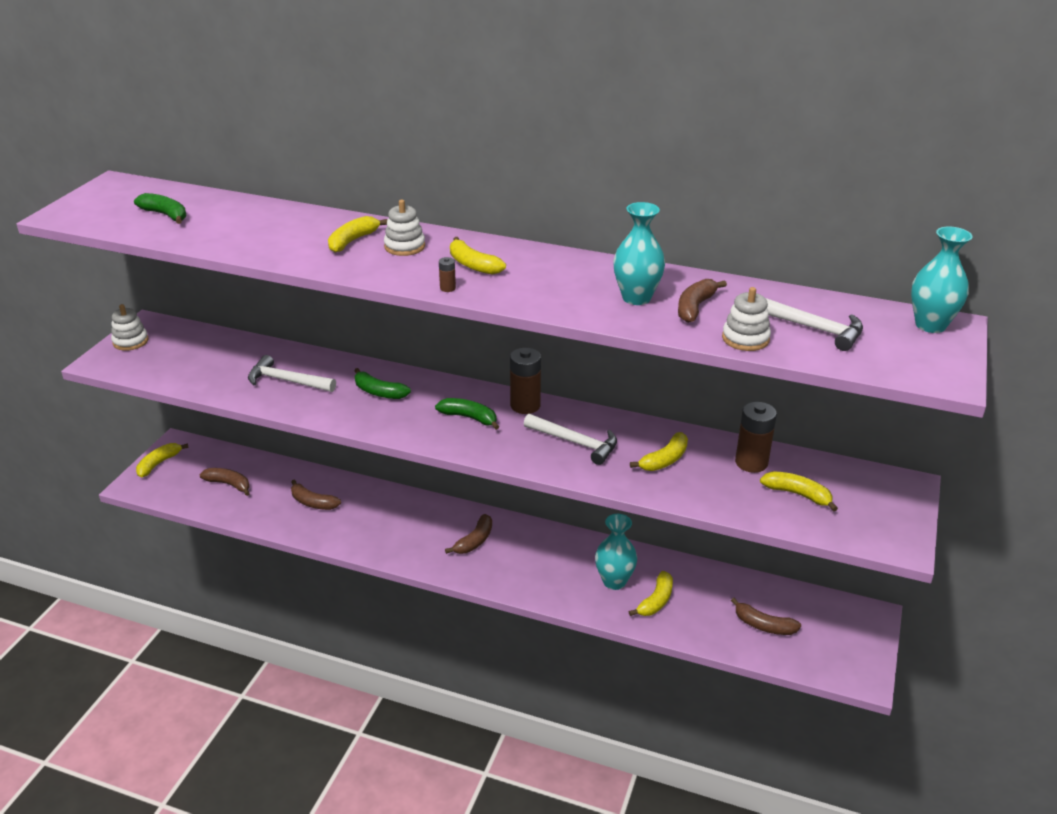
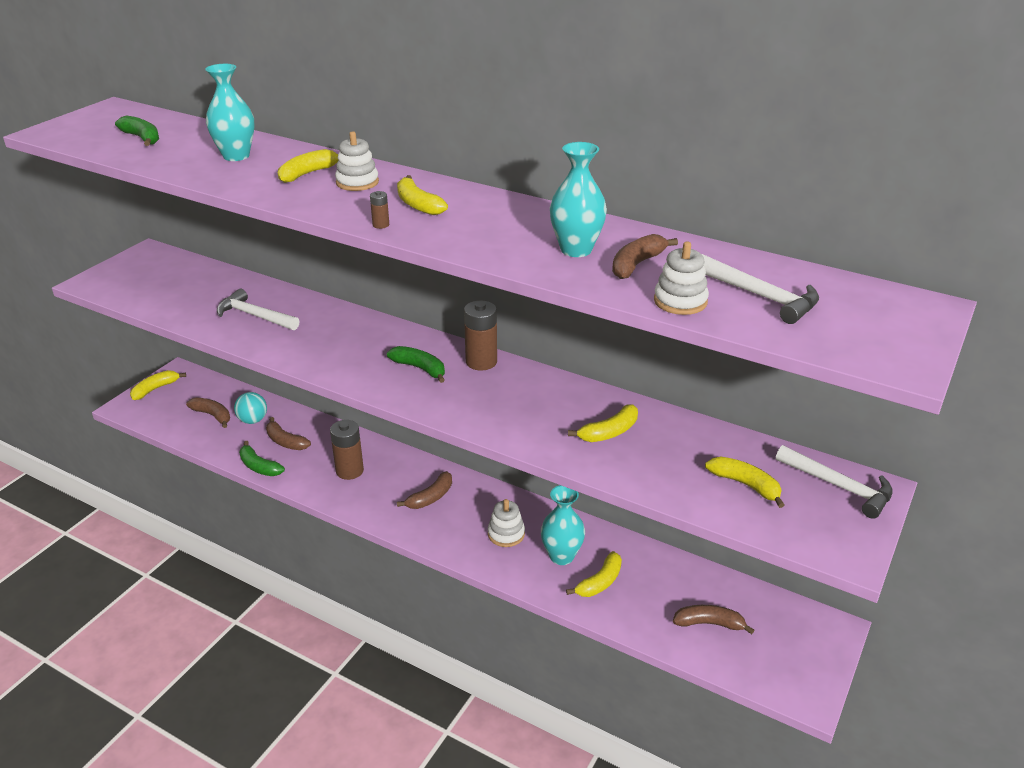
camera: 10 degrees right, 0 degrees up
(130, 341) = (125, 266): white stacking toy -> white stacking toy (506, 534)
(272, 485) = (253, 420): none -> turquoise ball
(379, 392) = (339, 335): green banana -> green banana (259, 466)
(575, 442) = (520, 404): white hammer -> white hammer (839, 486)
(751, 463) = (703, 445): brown battery -> brown battery (349, 471)
(763, 625) = (709, 623): brown banana -> brown banana turned 150 degrees clockwise
(930, 325) = (903, 305): turquoise vase -> turquoise vase (236, 156)

